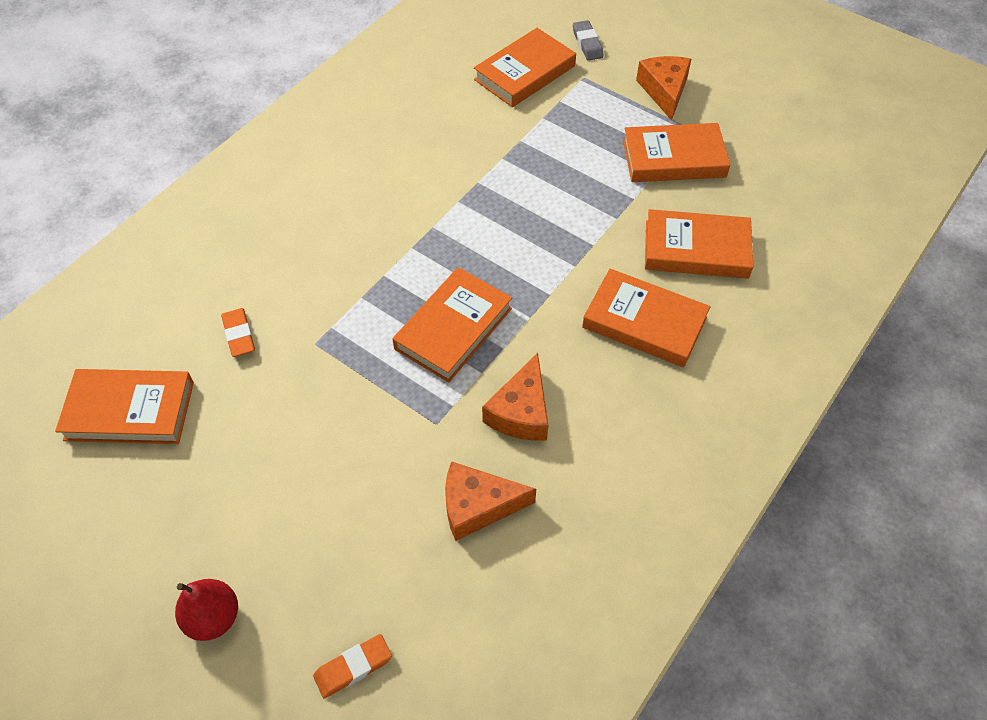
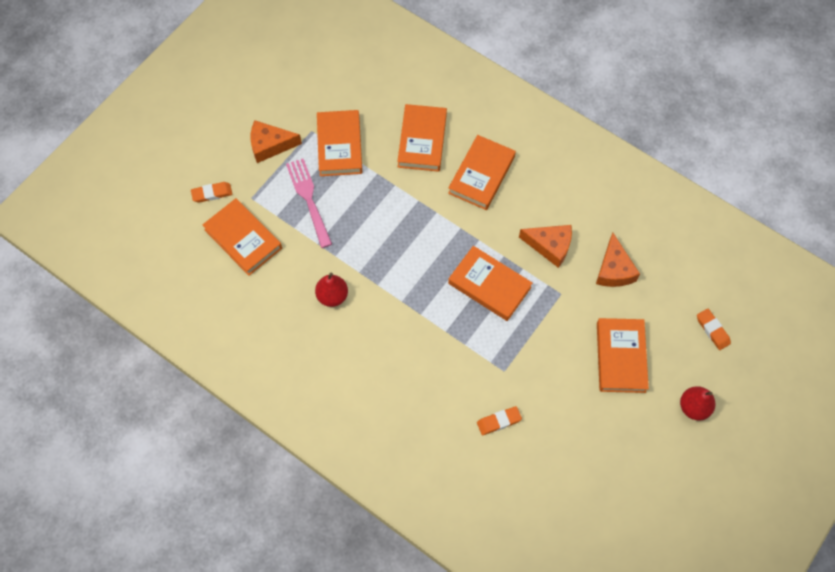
camera: 90 degrees left, 10 degrees up
(130, 411) = (562, 484): orange book -> orange book (620, 357)
(443, 156) = (332, 296): none -> red pear
(586, 130) = (309, 199): none -> pink fork
(587, 43) = (212, 193): grey eraser -> orange eraser

